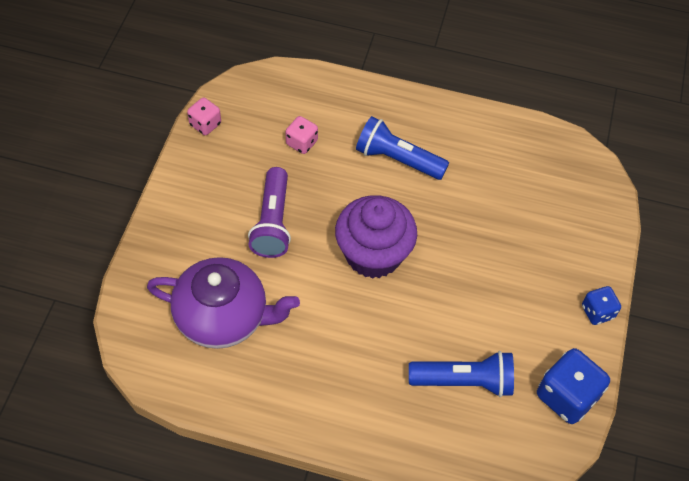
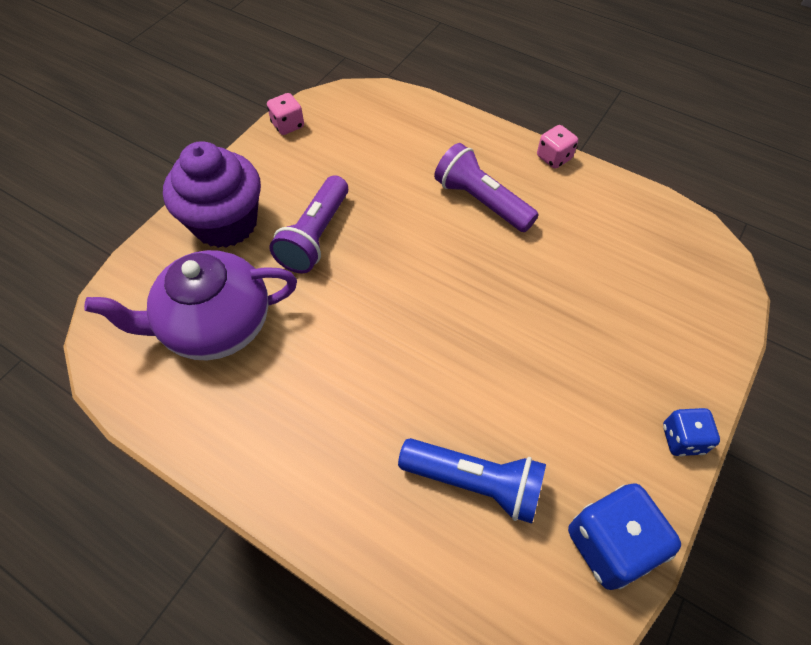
camera: 20 degrees right, 0 degrees up
(223, 317) = (215, 325): purple teapot -> purple teapot turned 135 degrees clockwise
(301, 143) = (381, 163): pink dice -> pink dice (554, 158)
(373, 254) = (415, 297): purple cupcake -> purple cupcake (225, 223)
(397, 159) = (481, 201): blue flashlight -> purple flashlight

